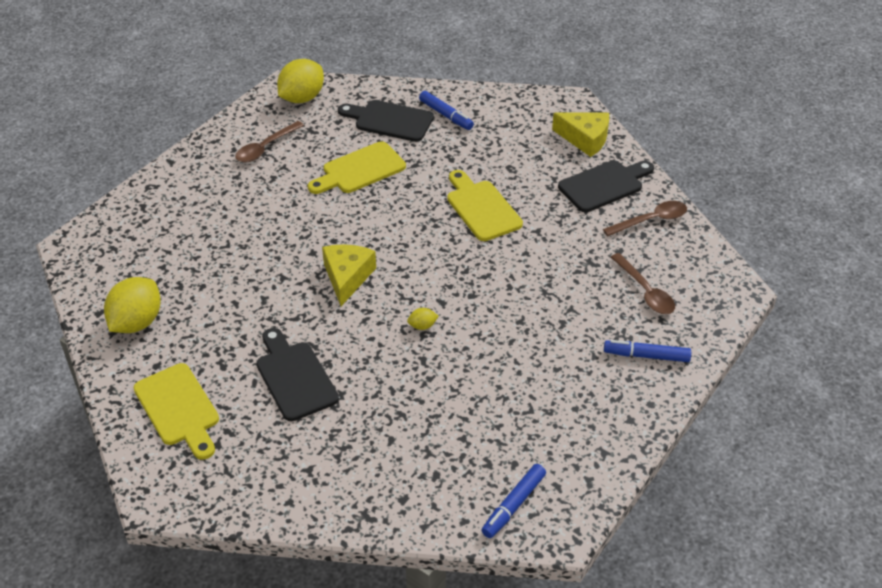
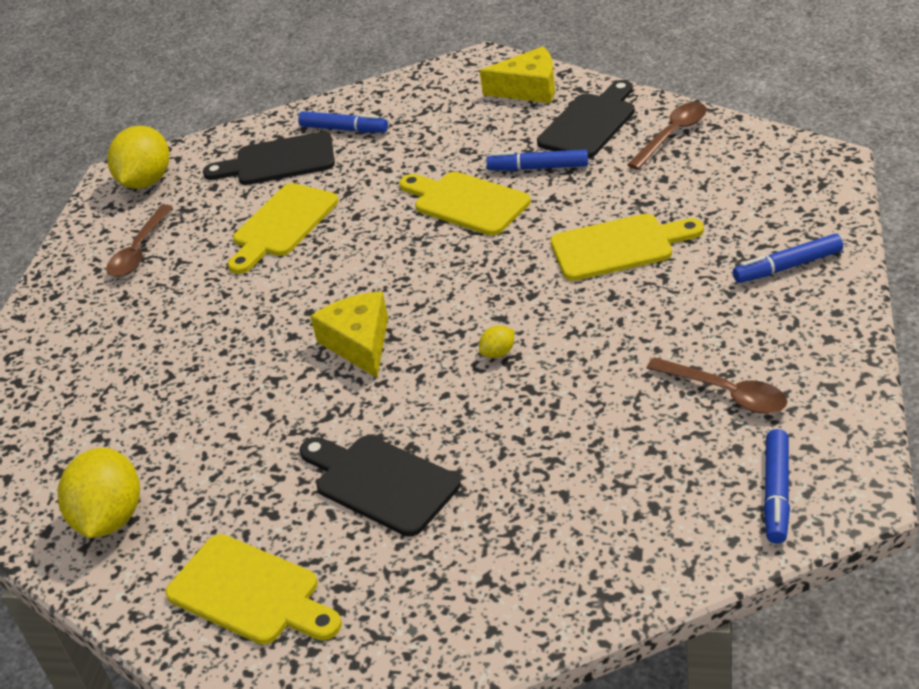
camera: 20 degrees left, 5 degrees down
(545, 204) = (538, 168): none -> blue marker
(551, 287) = (618, 247): none -> yellow cutting board
(645, 291) = (729, 205): brown spoon -> brown spoon (726, 393)

